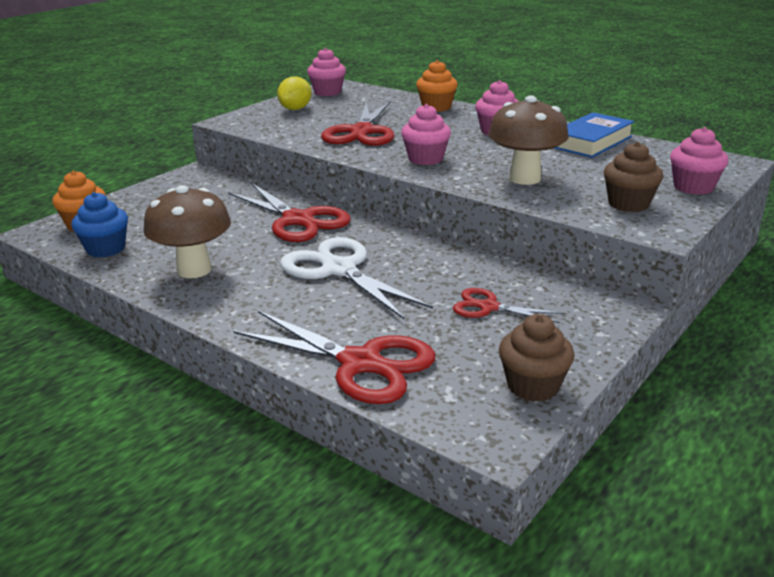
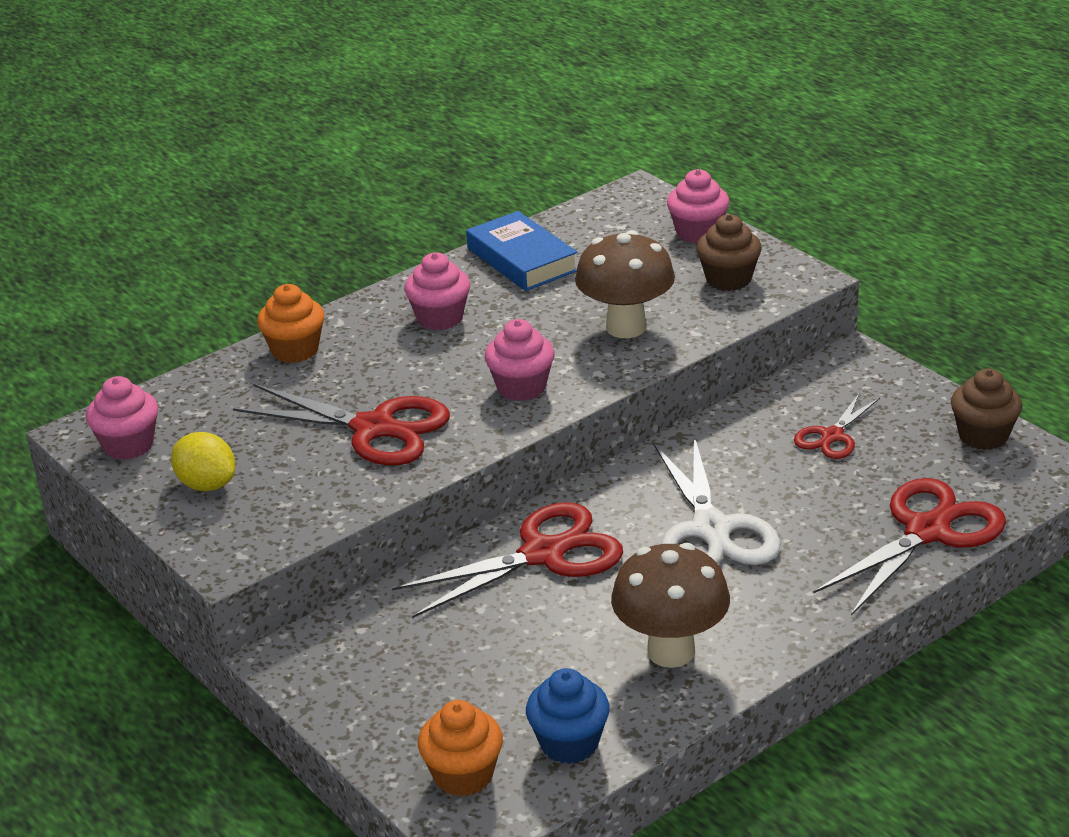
camera: 75 degrees left, 5 degrees up
(339, 270) = (711, 529): white scissors -> white scissors turned 75 degrees counterclockwise

